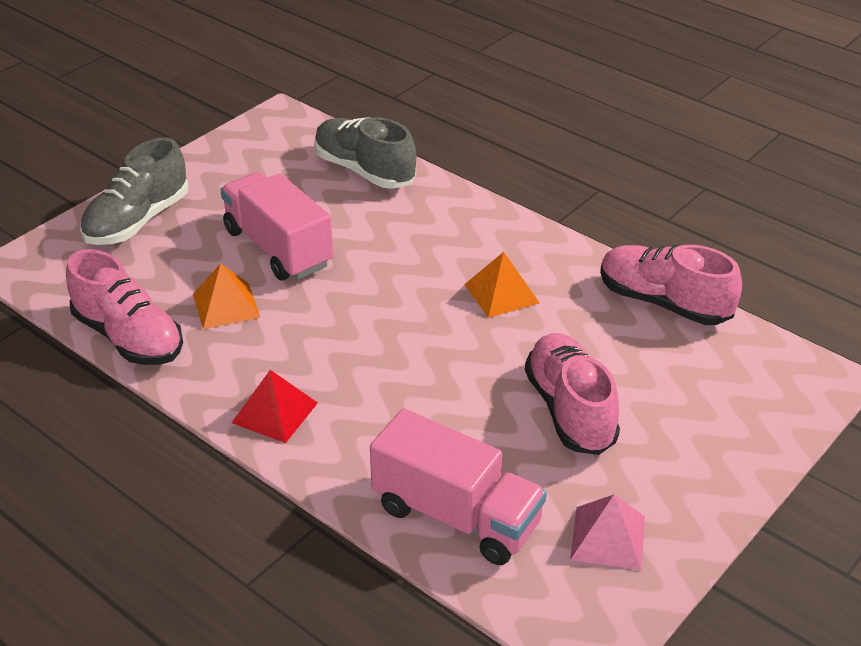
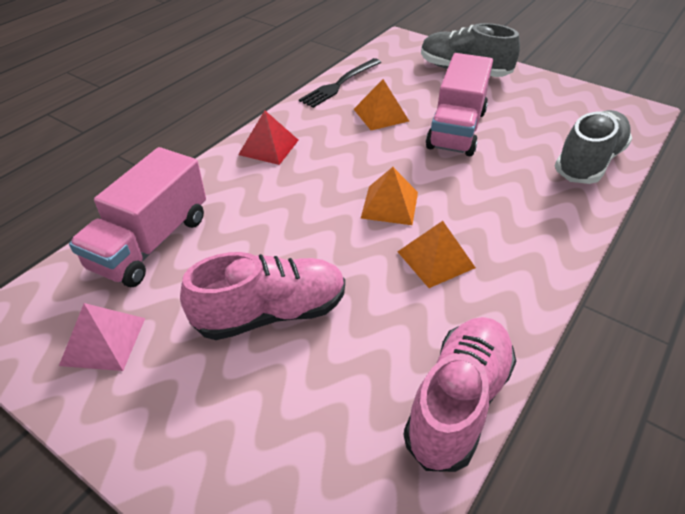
camera: 85 degrees right, 5 degrees up
(129, 337) = (340, 84): pink shoe -> black fork
(278, 248) = (456, 129): pink truck -> pink truck turned 150 degrees clockwise
(413, 315) = (390, 205): none -> orange pyramid

